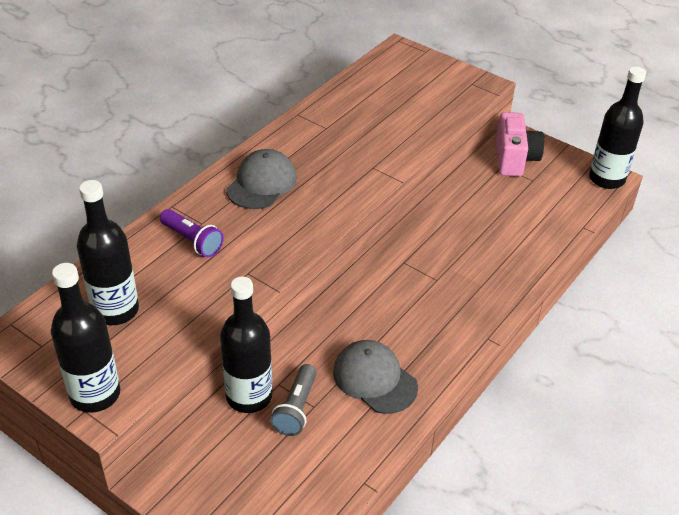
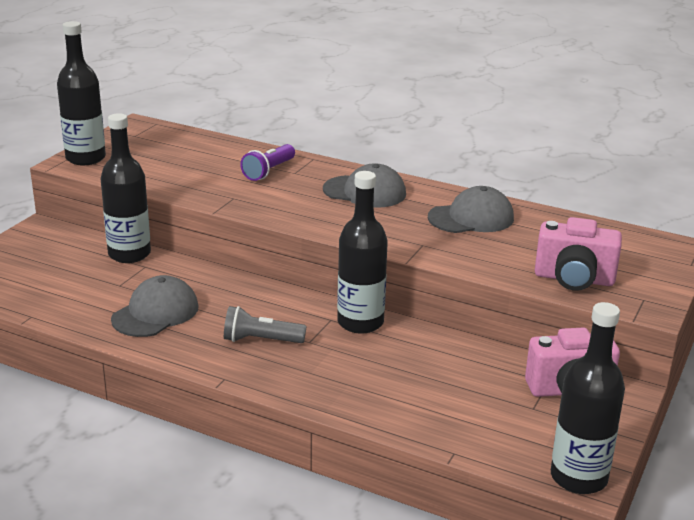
camera: 80 degrees right, 15 degrees down
(115, 310) = (176, 154): black bottle -> black bottle (360, 322)
(296, 409) = (116, 277): grey flashlight -> grey flashlight (261, 340)
(331, 132) = (471, 218): none -> grey cap
(440, 105) = (574, 279): none -> pink camera

